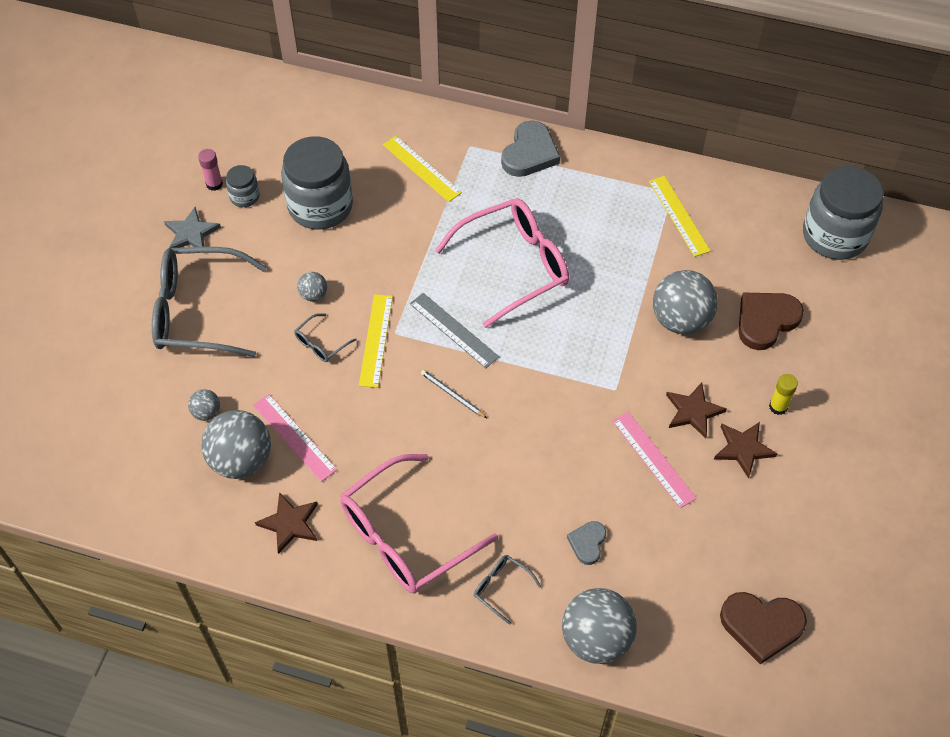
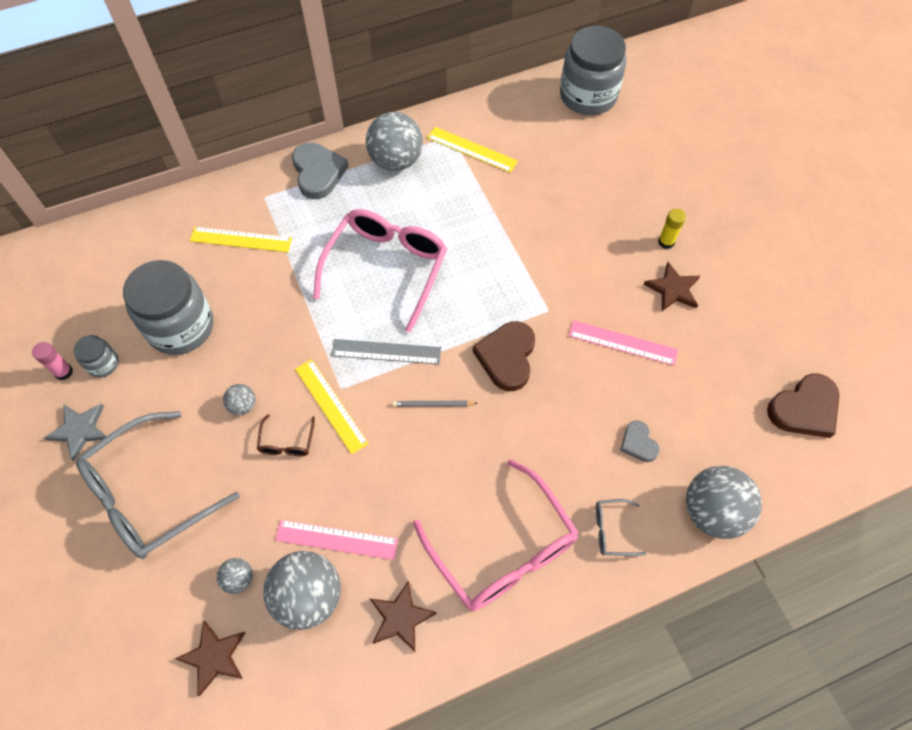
camera: 40 degrees left, 5 degrees up
(321, 344) = (287, 442): grey glasses -> brown glasses
(405, 536) = (503, 550): pink glasses -> pink glasses turned 45 degrees counterclockwise
(680, 320) = (544, 225): grey ball -> grey ball (396, 161)
(693, 411) = (616, 287): brown star -> brown star (214, 657)
(766, 321) = (601, 186): brown heart -> brown heart (507, 357)

